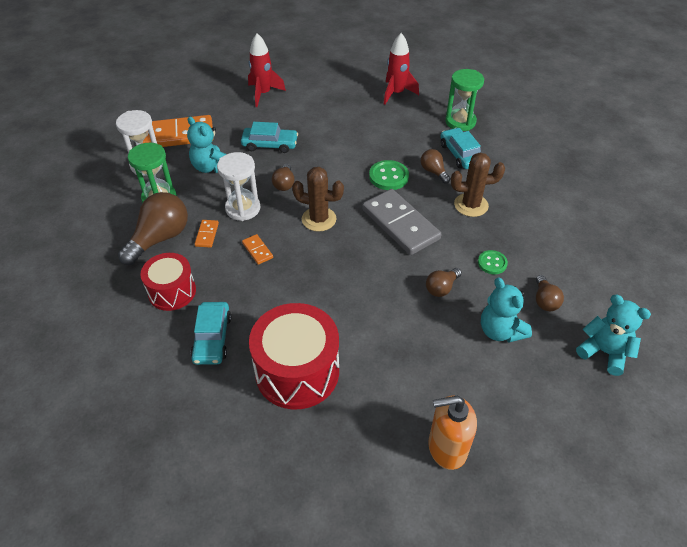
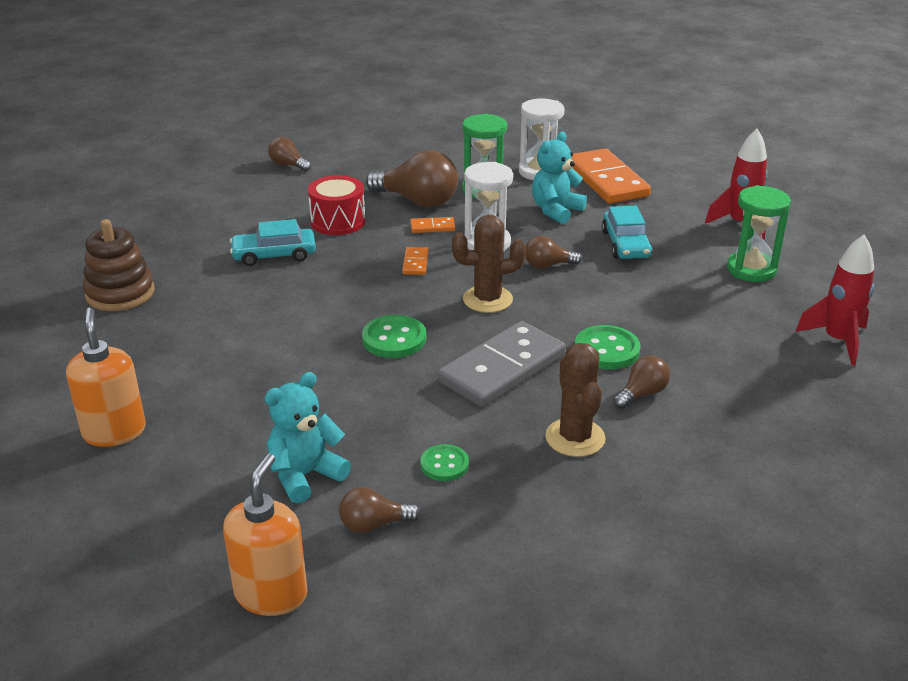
camera: 80 degrees right, 15 degrees down
(240, 458) = (120, 293): none -> brown stacking toy
(257, 250) = (415, 263): orange domino -> orange domino turned 45 degrees counterclockwise
(297, 371) = (229, 313): red drum -> none
(319, 219) = (487, 299): brown cactus -> brown cactus turned 75 degrees clockwise
(356, 273) = (394, 339): none -> green button
(441, 288) = (380, 415): brown light bulb -> brown light bulb (288, 165)
(460, 122) = (803, 417): green hourglass -> green hourglass (751, 270)
(460, 154) = (706, 421): turquoise car -> none
(604, 352) = (271, 594): turquoise teddy bear -> orange soap dispenser

